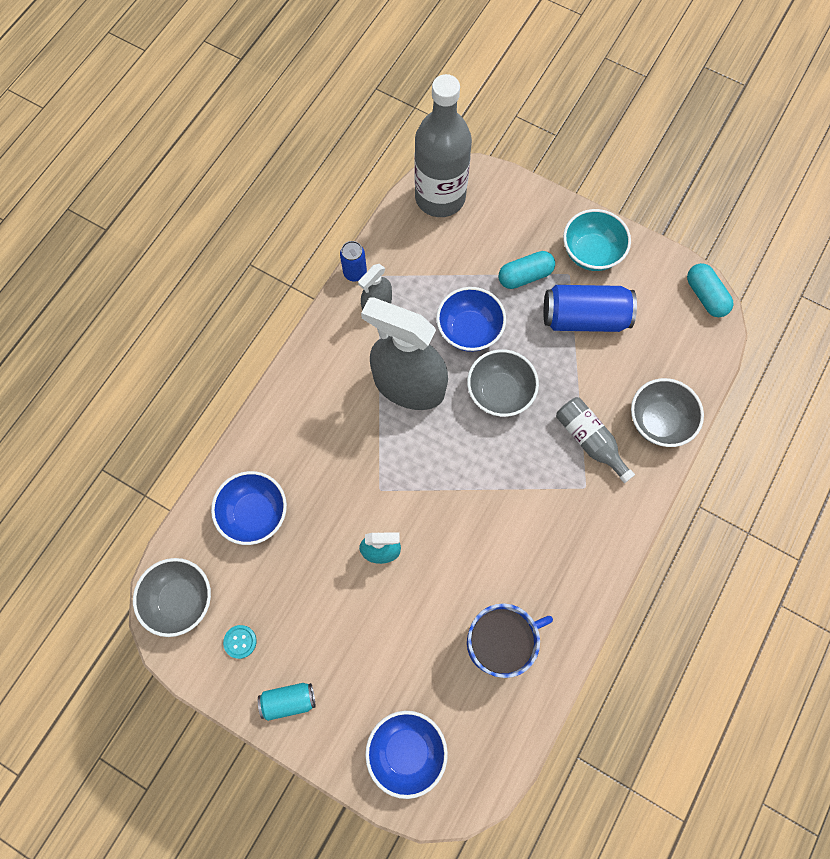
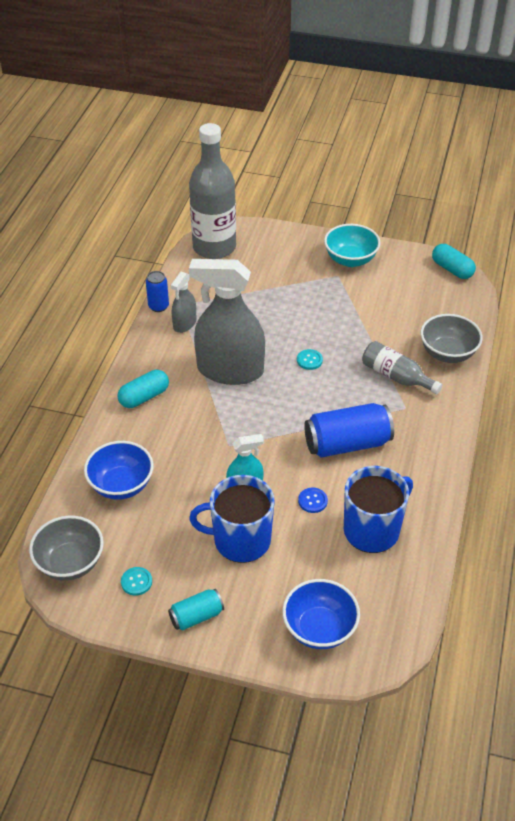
camera: 15 degrees left, 25 degrees down
(357, 618) = (240, 540): none -> blue mug
(446, 587) = (312, 501): none -> blue button
(469, 330) = (269, 325): blue bowl -> none
(499, 392) = (309, 360): grey bowl -> turquoise button
(525, 276) = (302, 283): turquoise capsule -> turquoise capsule (144, 397)
(584, 318) = (361, 300): blue can -> blue can (347, 444)

